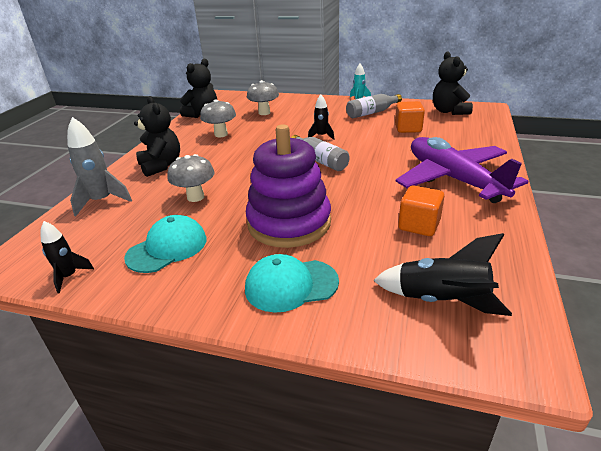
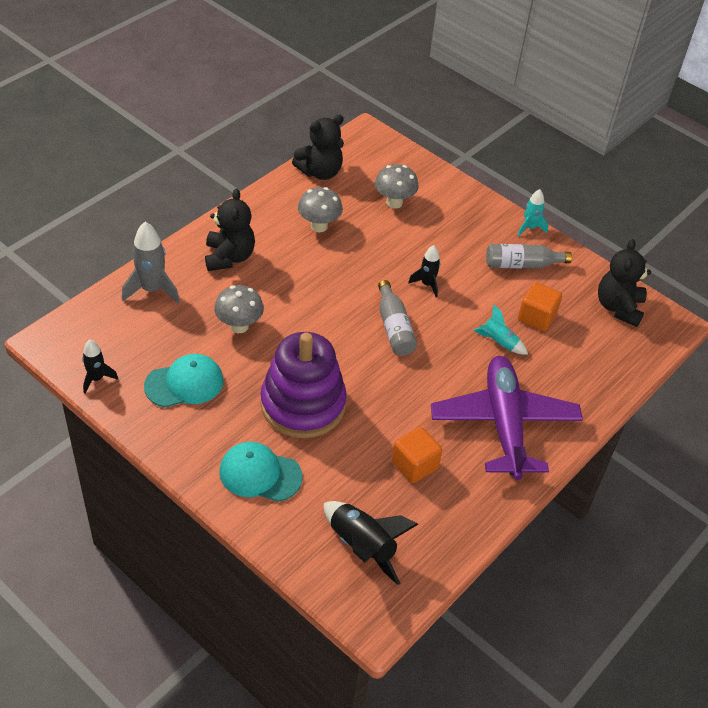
camera: 20 degrees right, 15 degrees up
(398, 145) = (498, 342): none -> turquoise rocket

